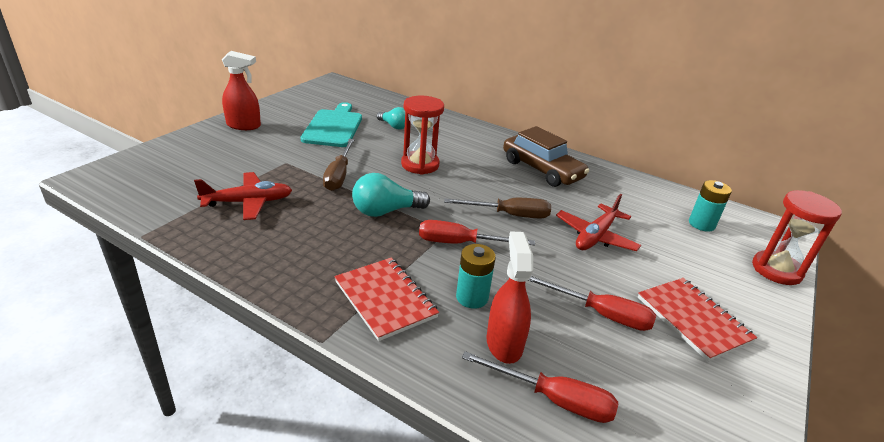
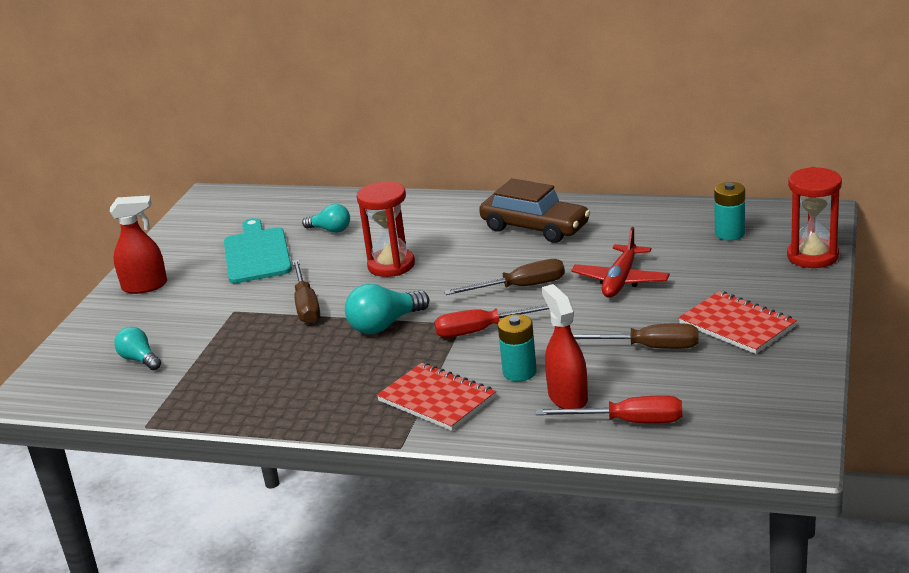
camera: 10 degrees left, 5 degrees down
(190, 178) = (139, 360): none -> turquoise light bulb
(248, 202) = (228, 363): red plane -> none
(600, 314) = (648, 347): red screwdriver -> brown screwdriver

